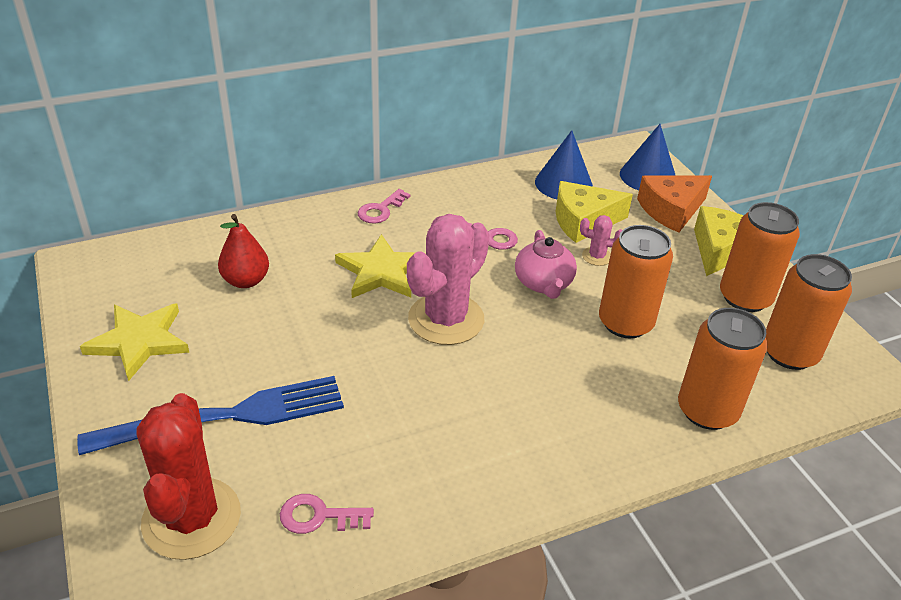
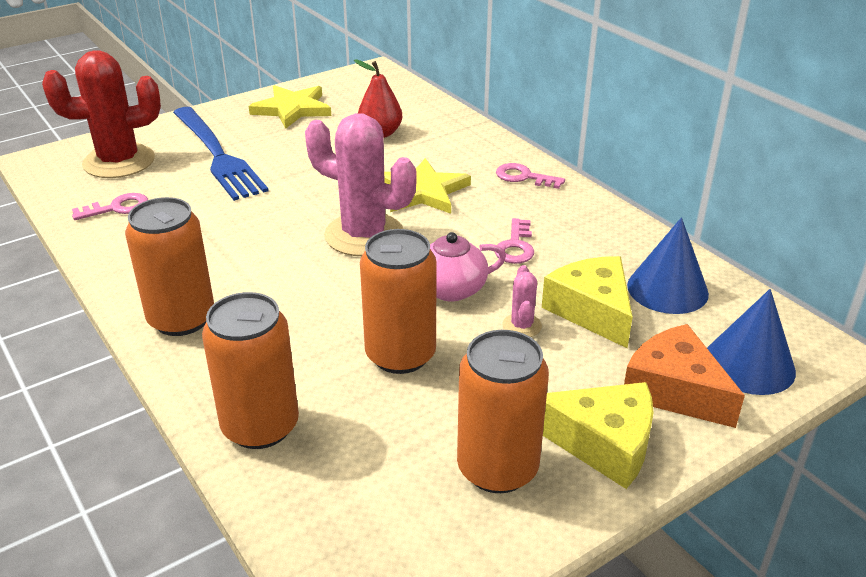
camera: 80 degrees right, 5 degrees down
(319, 516) = (117, 208): pink key -> pink key turned 75 degrees clockwise
(789, 353) = (388, 513): orange can -> orange can (181, 319)

